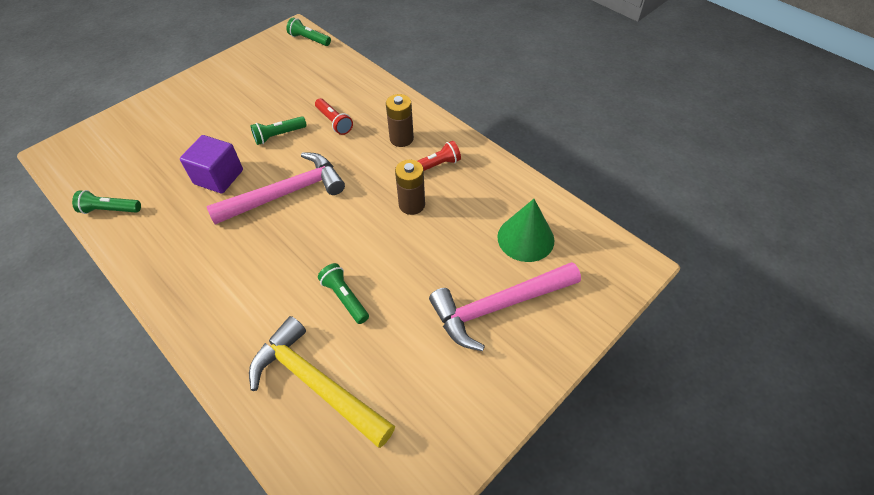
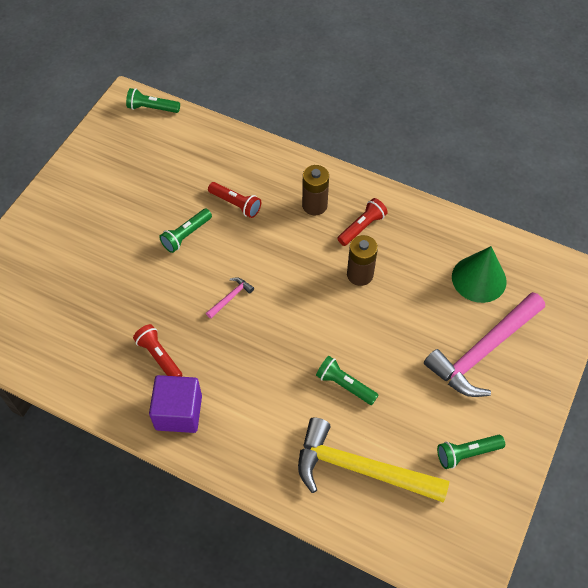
camera: 20 degrees left, 5 degrees up
(110, 210) = (58, 367): green flashlight -> green flashlight (467, 453)
(196, 224) = (159, 356): none -> red flashlight
(218, 177) = (150, 299): purple cube -> purple cube (178, 412)
(286, 193) = (230, 297): pink hammer -> pink hammer, size x0.40

